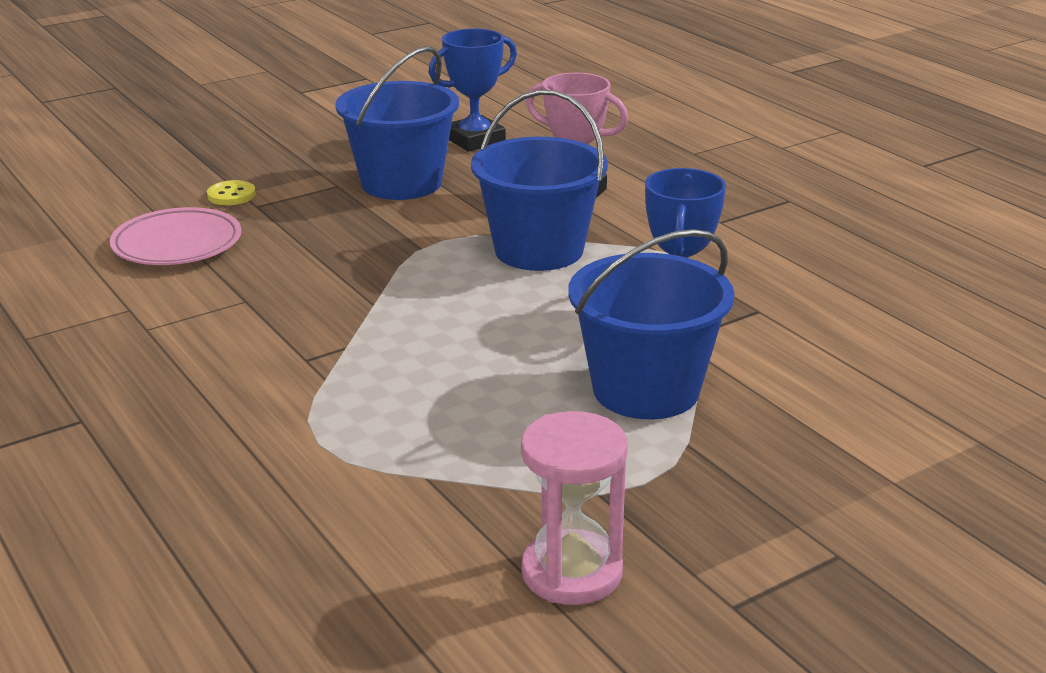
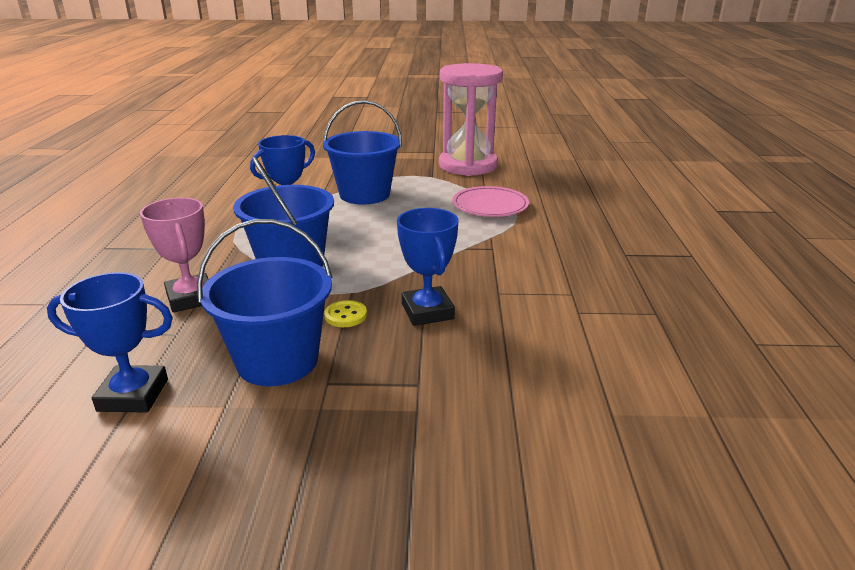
camera: 145 degrees left, 0 degrees up
(177, 244) = (515, 360): pink plate -> pink plate (490, 206)
(231, 195) = (428, 409): yellow button -> yellow button (345, 315)
(310, 256) = (427, 311): none -> blue trophy
(572, 572) = (468, 166): pink hourglass -> pink hourglass, size x1.67

